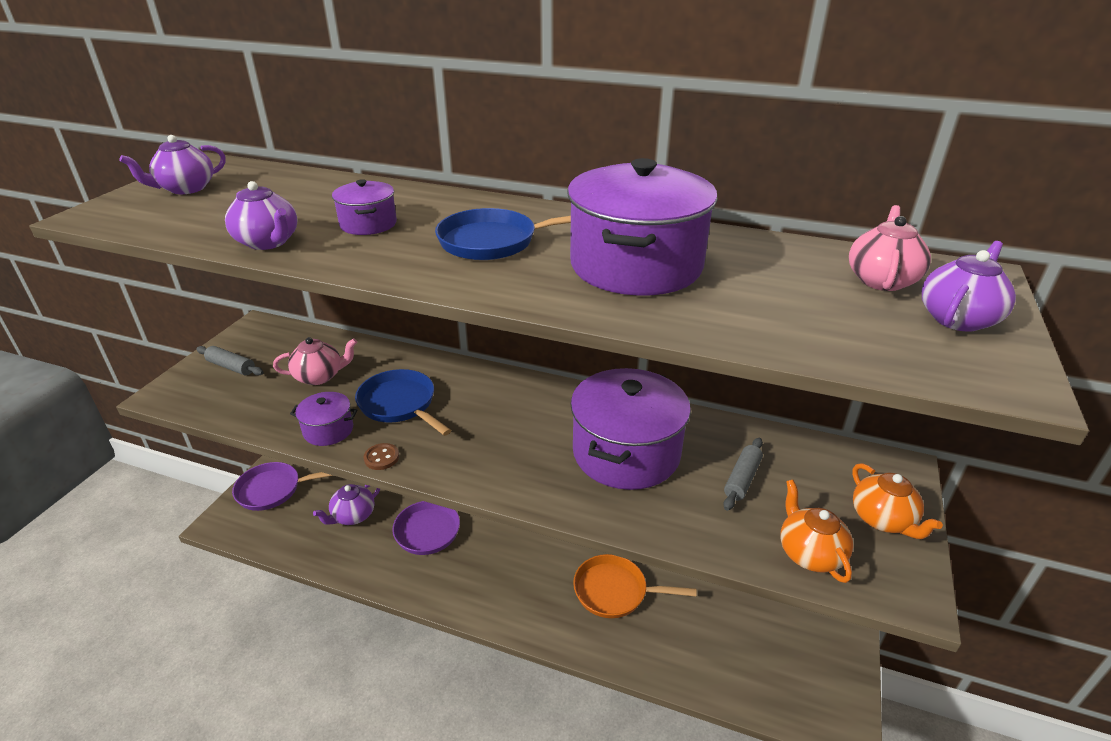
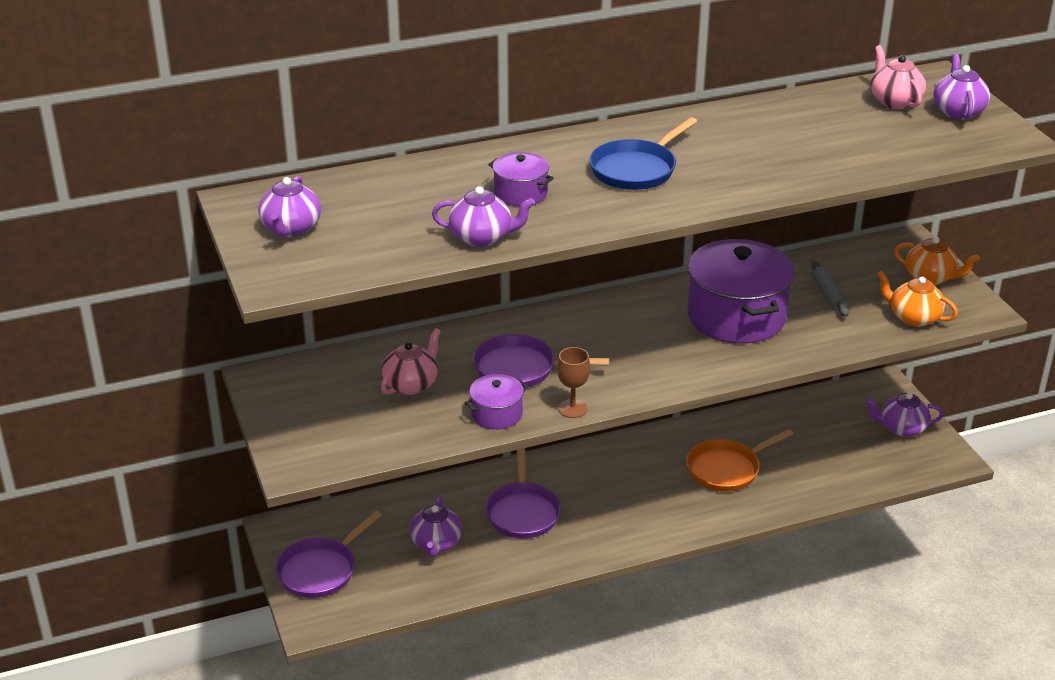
camera: 40 degrees left, 0 degrees up
(231, 367) = (312, 418): grey rolling pin -> none
(381, 458) = (572, 409): brown button -> brown goblet
(400, 404) = (520, 369): blue pan -> purple pan
(636, 265) = (753, 148): purple pot -> none
(820, 656) = (902, 428): none -> purple teapot

